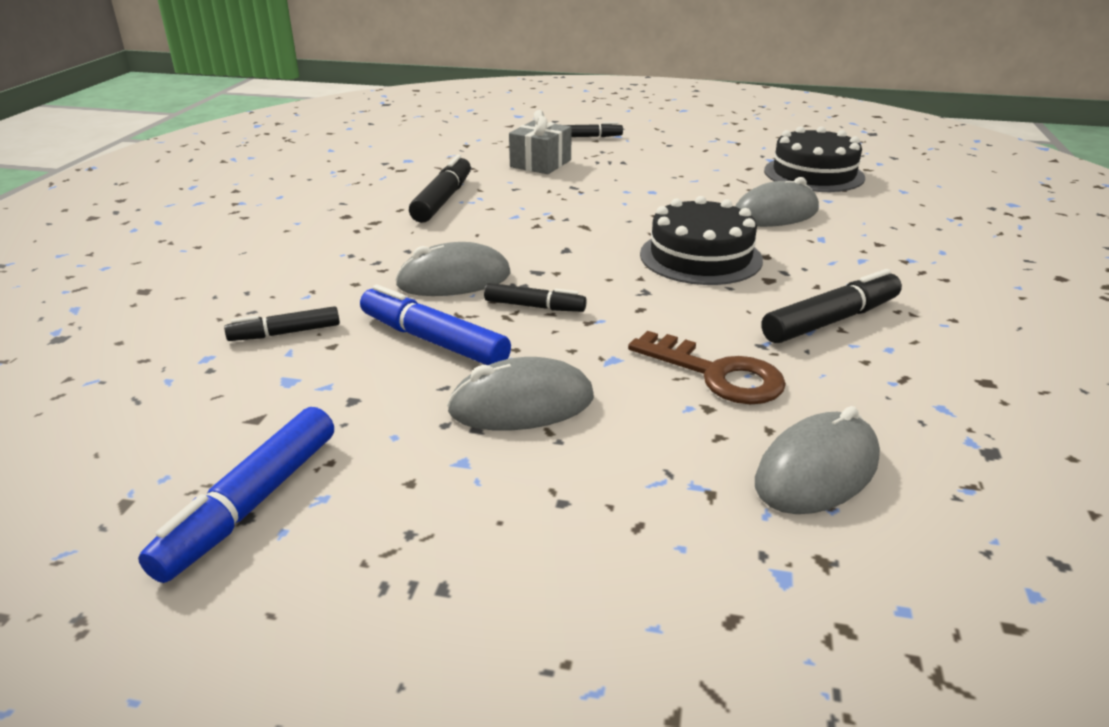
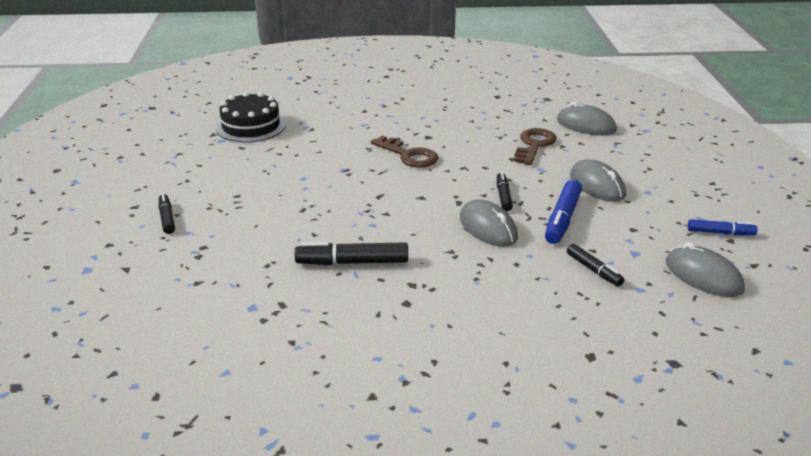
camera: 105 degrees left, 0 degrees up
(250, 504) = (720, 233): blue marker -> blue marker, size x0.61
(540, 163) = (249, 232): grey gift -> none
(700, 257) = (409, 155): black cake -> brown key
(775, 214) = (331, 137): grey mouse -> grey mouse (703, 276)
(831, 320) = (465, 122): black marker -> none

